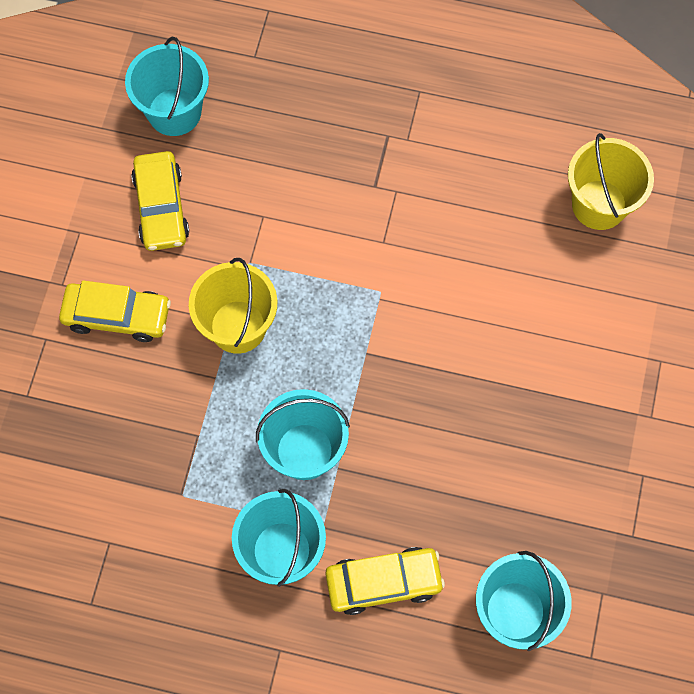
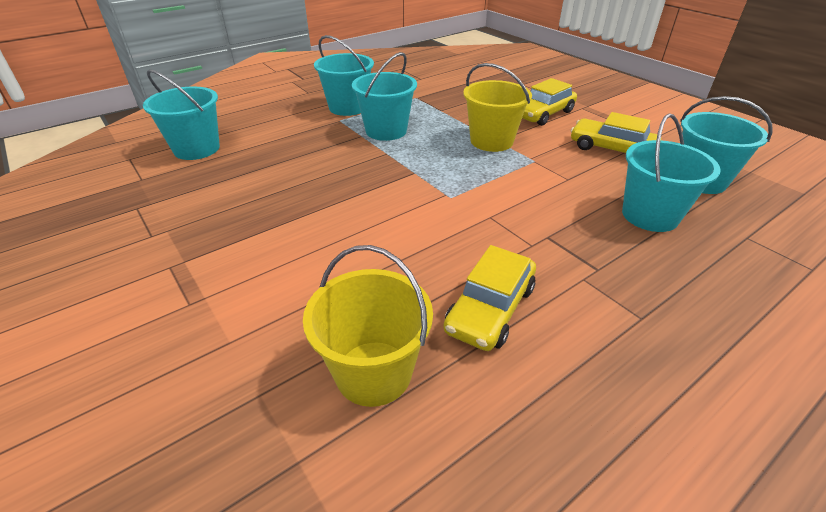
camera: 130 degrees right, 30 degrees down
(277, 129) = (650, 215): none -> turquoise bucket
(383, 582) = (284, 123): yellow car -> yellow car (490, 309)

